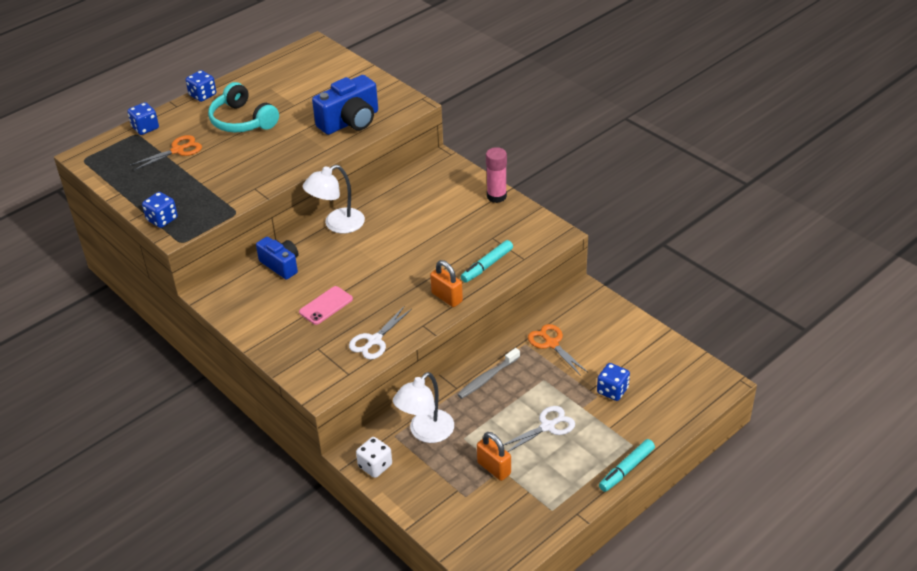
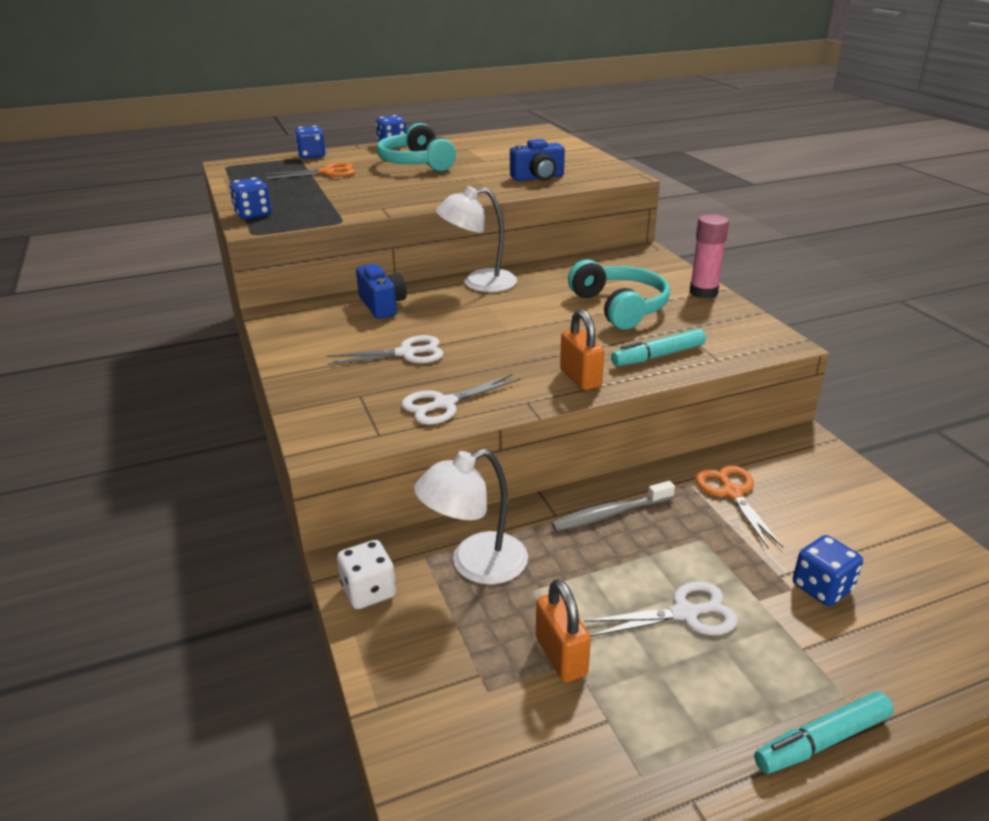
camera: 20 degrees right, 10 degrees down
(326, 305) = (406, 353): pink phone -> white scissors
(350, 122) = (538, 178): blue camera -> blue camera, size x0.65
(446, 226) = (619, 307): none -> turquoise headphones

